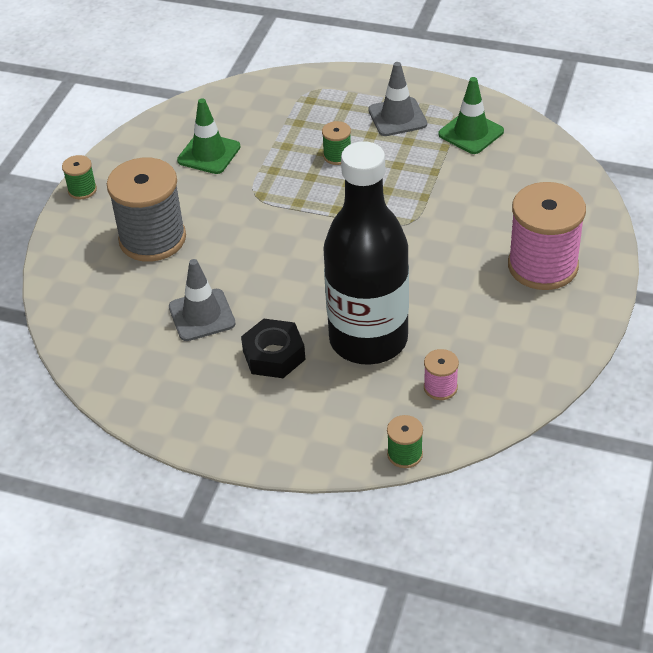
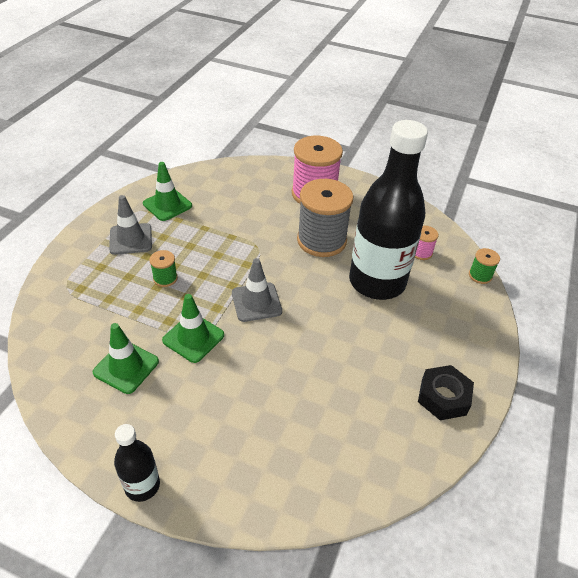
camera: 90 degrees left, 0 degrees up
(82, 190) = (142, 485): green spool -> black bottle
(152, 239) = (238, 418): grey spool -> grey spool (321, 240)
(202, 315) = (345, 382): grey traffic cone -> grey traffic cone (256, 302)
(252, 192) = (193, 338): none -> green traffic cone
(274, 355) = (392, 336): black nut -> black nut (443, 397)

